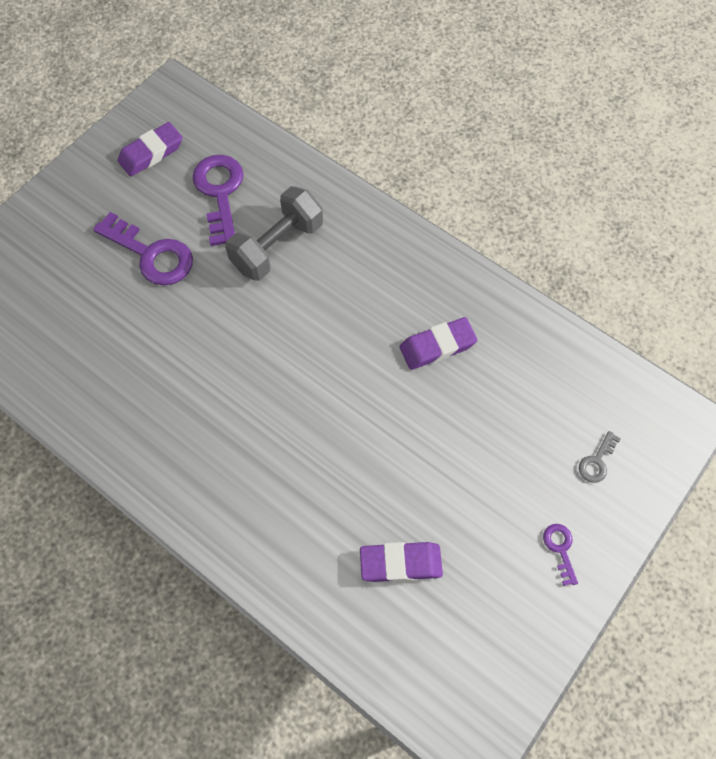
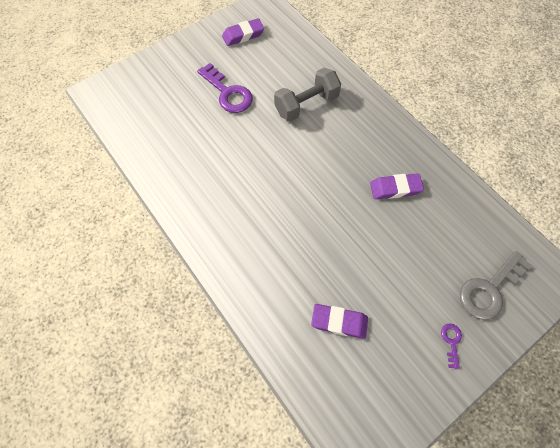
camera: 15 degrees right, 0 degrees up
(220, 193) = (278, 66): purple key -> none
(597, 461) = (489, 289): grey key -> grey key, size x2.12

